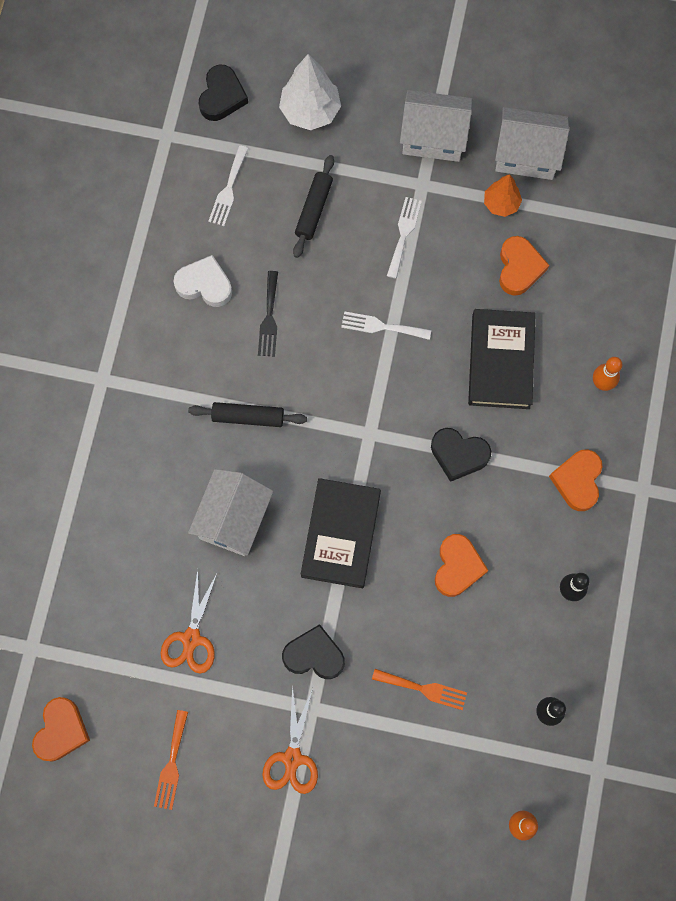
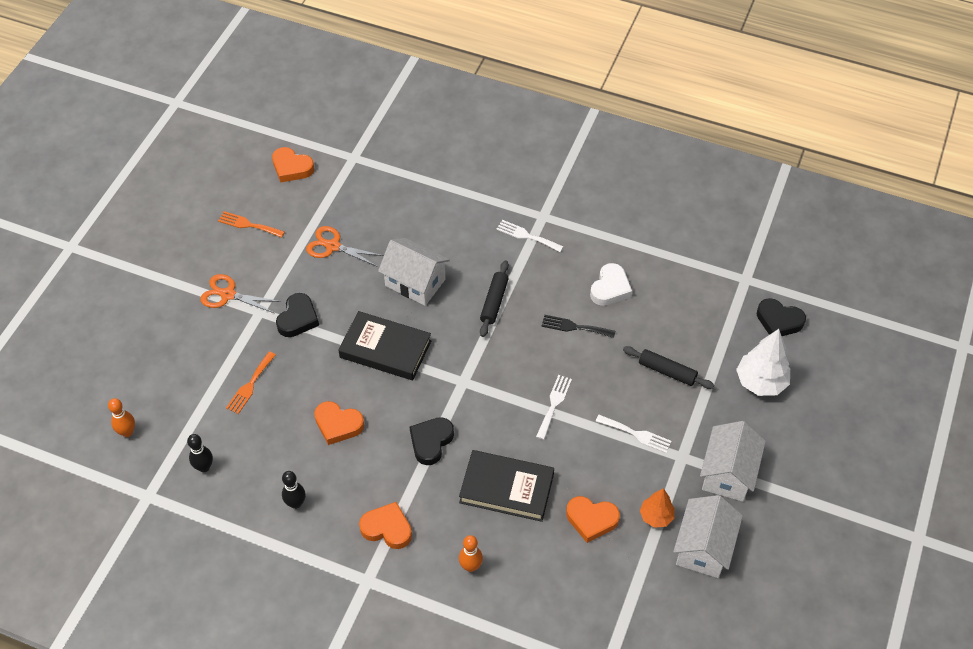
camera: 100 degrees right, 20 degrees down
(228, 189) = (692, 314): white fork -> white fork (527, 236)

